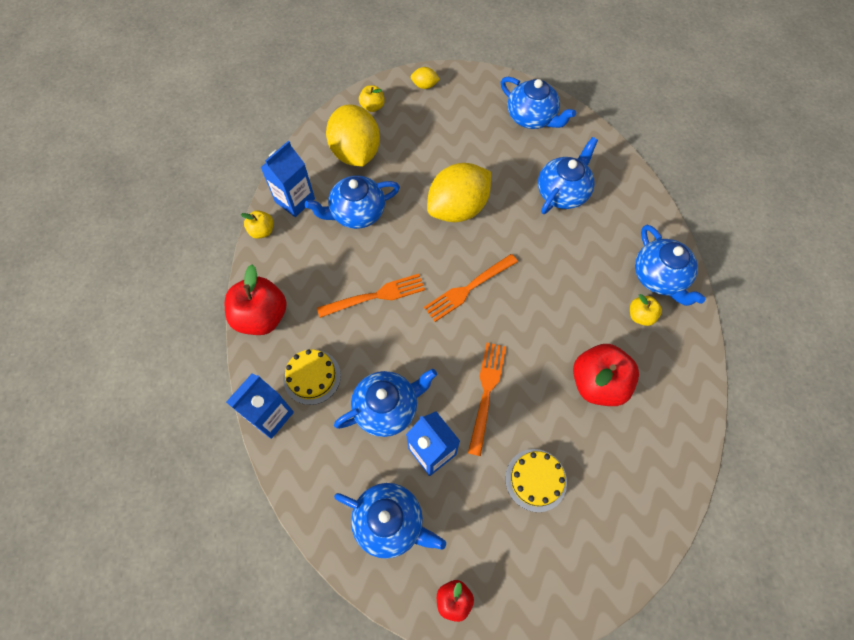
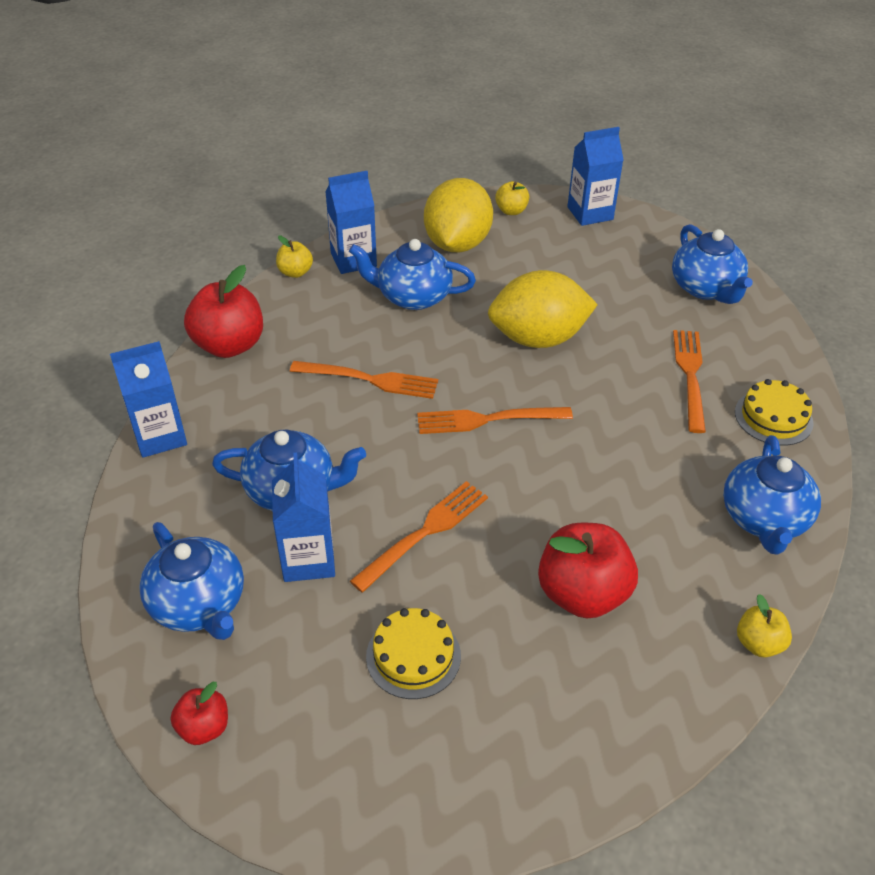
camera: 30 degrees right, 20 degrees down
(312, 377) = (234, 422): yellow cake -> yellow cake (773, 417)
(424, 85) = (590, 213): yellow lemon -> blue carton
(562, 192) = (690, 375): blue teapot -> orange fork
(640, 316) = (702, 548): yellow apple -> yellow apple (758, 643)

